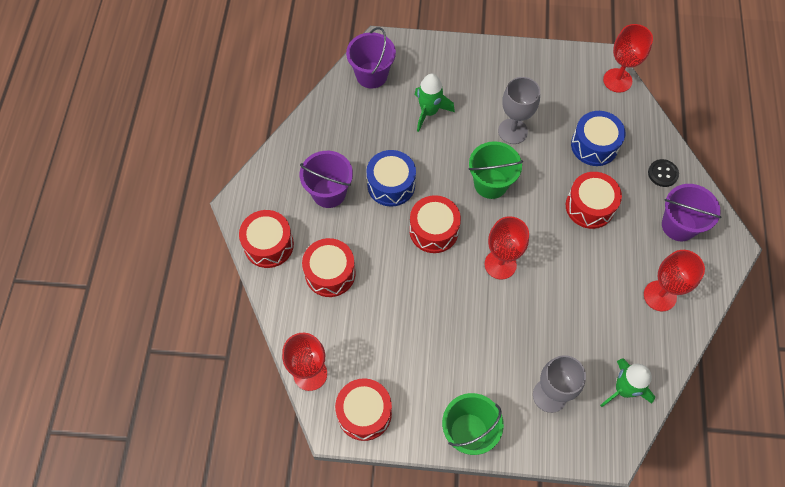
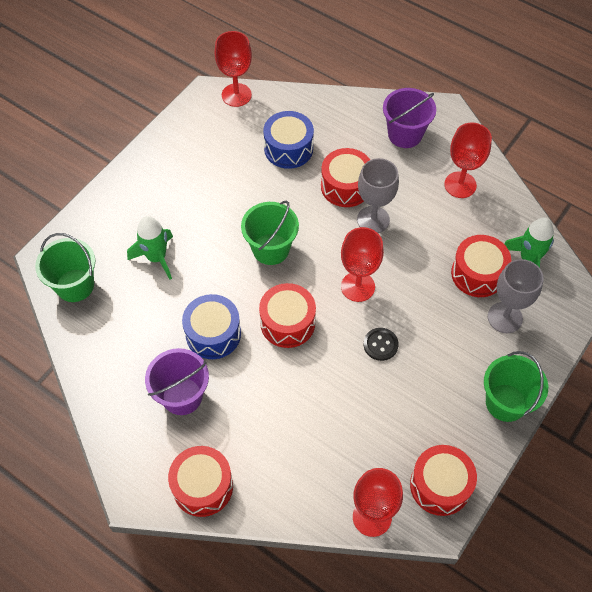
camera: 60 degrees left, 5 degrees down
(330, 273) = (273, 441): red drum -> red drum (477, 274)
(371, 75) = (75, 285): purple bucket -> green bucket
(512, 131) = (229, 201): grey goblet -> grey goblet (373, 220)
(662, 173) = (350, 117): black button -> black button (380, 345)

